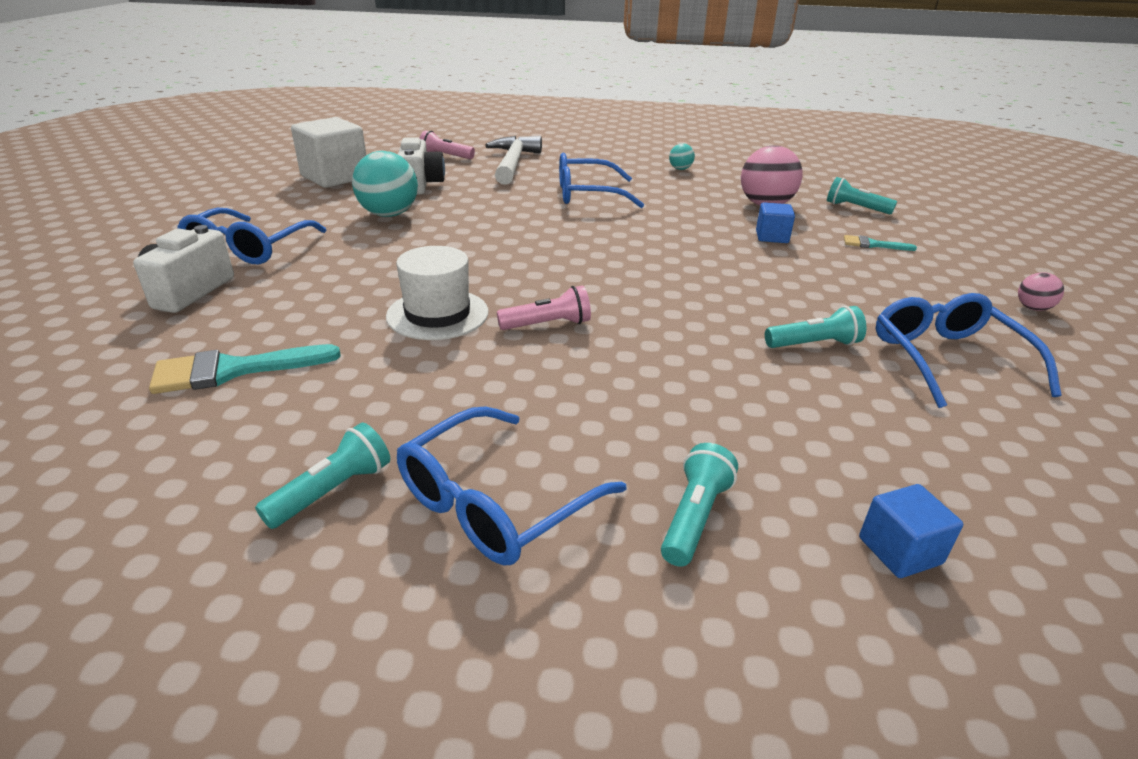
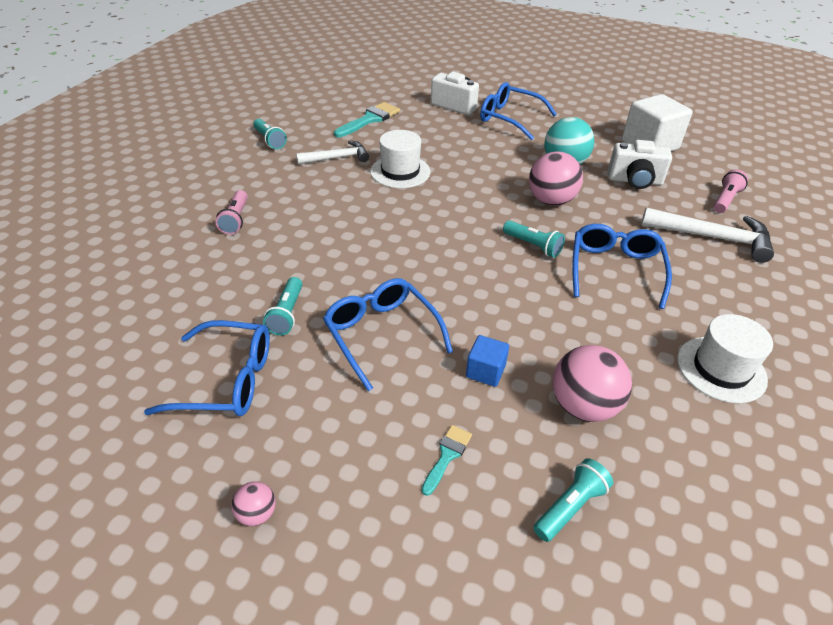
camera: 105 degrees right, 10 degrees up
(233, 370) = (370, 119): turquoise brush -> turquoise brush turned 45 degrees clockwise
(403, 380) = (337, 158): none -> white hammer
(479, 219) = (551, 201): none -> pink ball
(495, 502) = (235, 172): blue glasses -> blue glasses (381, 334)
(548, 324) = (370, 206): pink flashlight -> pink flashlight (236, 219)
(680, 169) = (721, 369): turquoise ball -> white hat
(694, 517) = (187, 217): turquoise flashlight -> turquoise flashlight (533, 245)
(900, 550) = (120, 267): blue cube -> none

